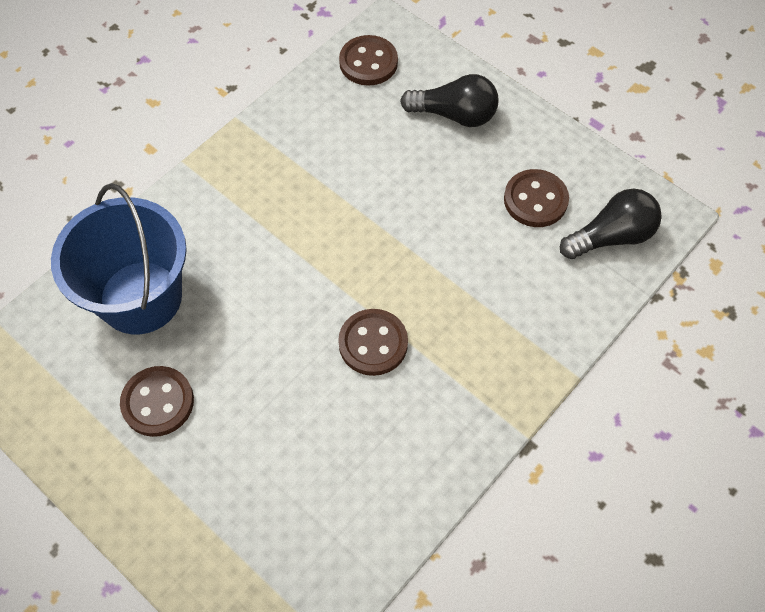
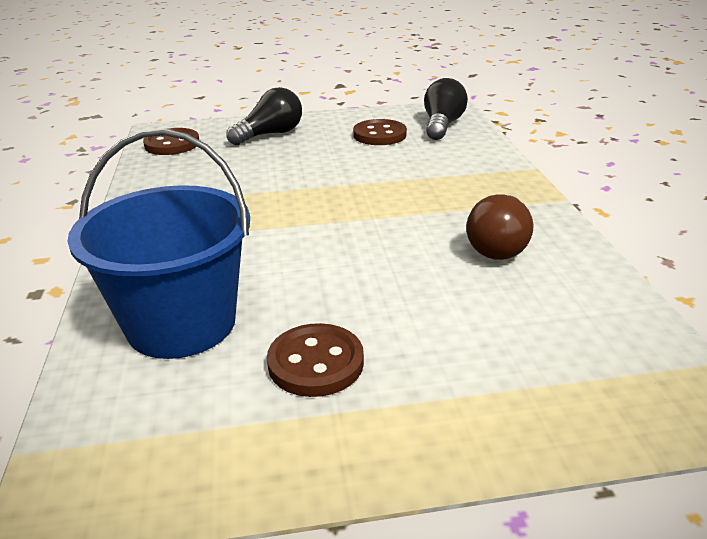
camera: 50 degrees left, 30 degrees down
(373, 343) = (410, 226): brown button -> none
(393, 426) = (499, 245): none -> brown light bulb

